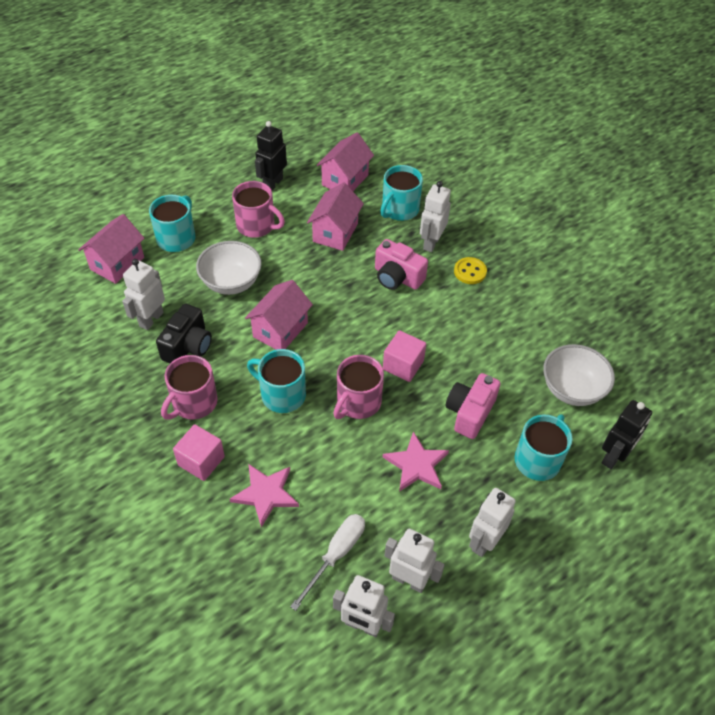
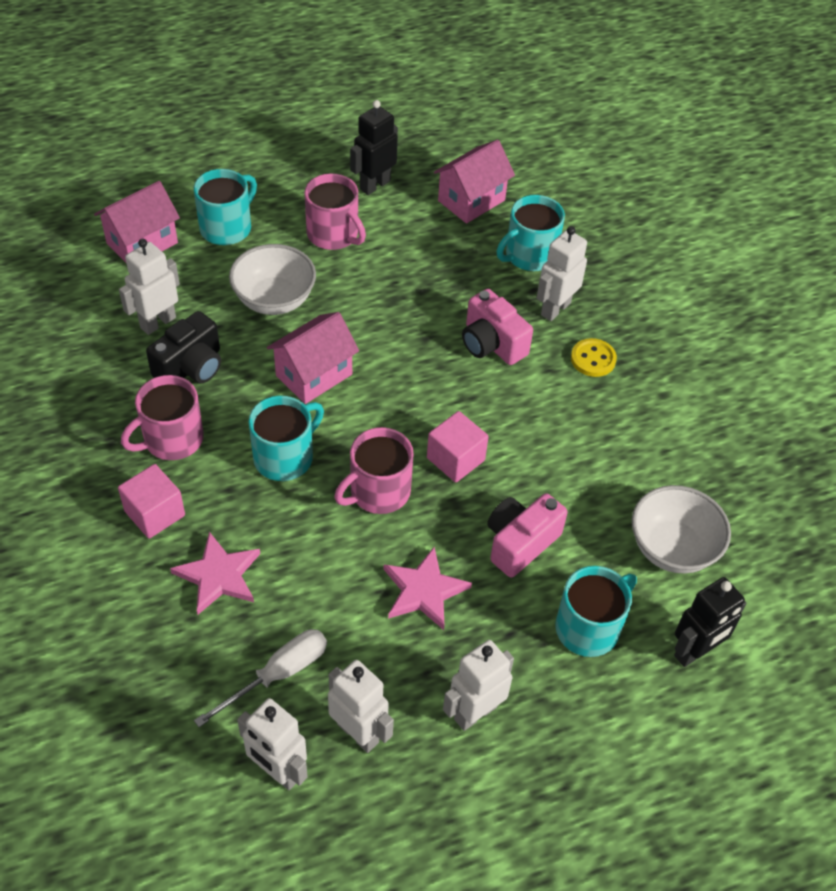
camera: 15 degrees right, 0 degrees up
(282, 394) = (285, 457): turquoise mug -> turquoise mug turned 90 degrees clockwise
(335, 232) = (432, 266): pink house -> none

